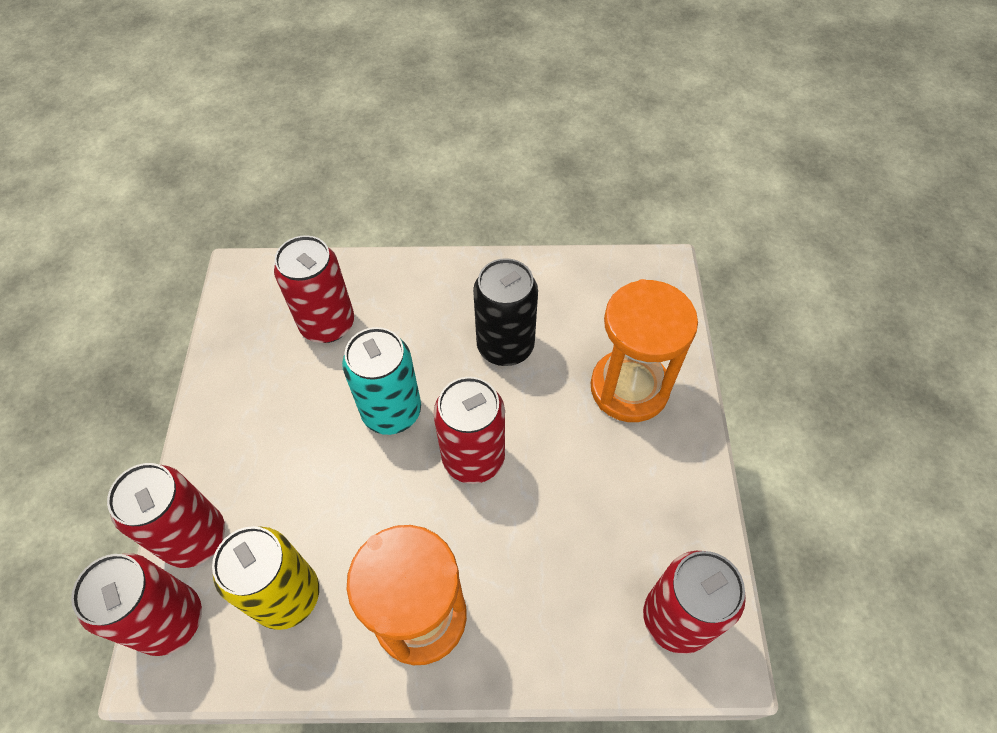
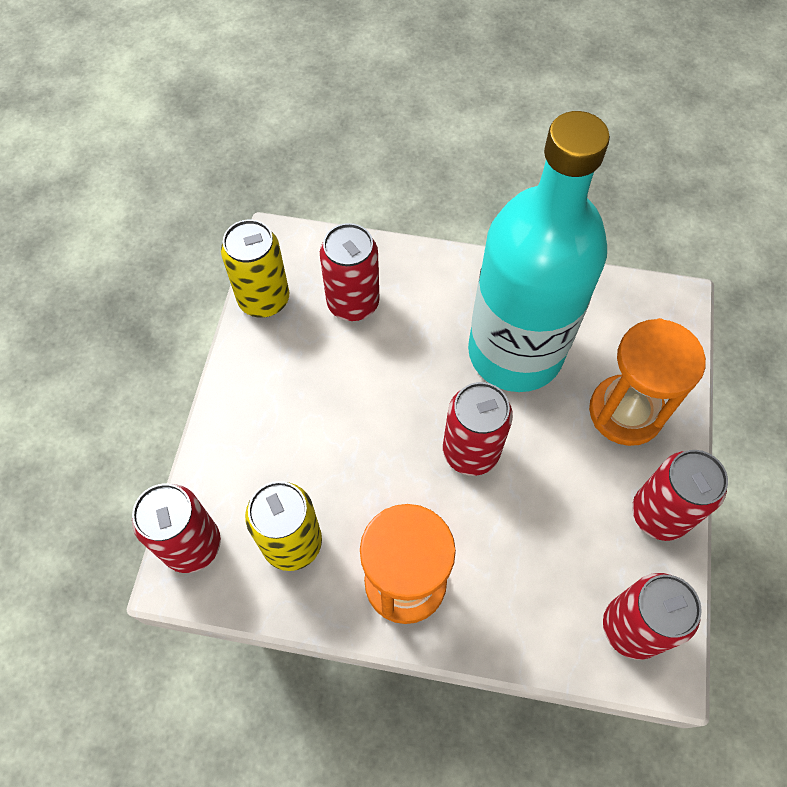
camera: 10 degrees right, 5 degrees up
(195, 537) = (218, 478): red can -> red can (659, 514)
(230, 336) = (264, 299): none -> yellow can
(391, 411) = (402, 396): turquoise can -> none
(505, 346) = (515, 352): black can -> turquoise bottle

